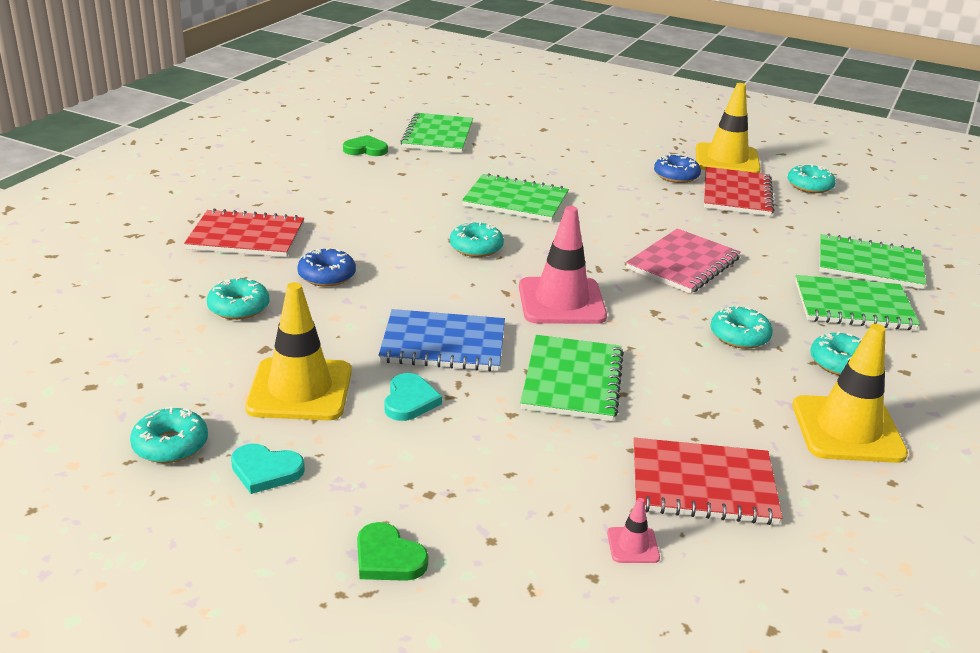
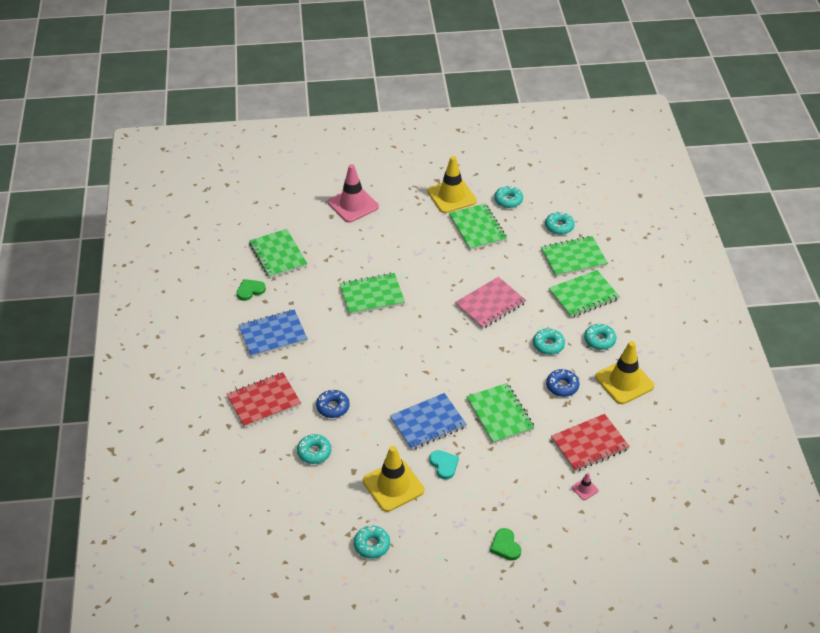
camera: 30 degrees left, 15 degrees up
(265, 471) = (423, 535): turquoise heart -> none
(342, 189) = (273, 334): none -> blue notebook
(388, 558) = (505, 546): green heart -> green heart turned 60 degrees clockwise
(476, 247) = (384, 345): turquoise donut -> turquoise donut (559, 226)
(561, 302) = (456, 364): pink traffic cone -> pink traffic cone (353, 205)
(676, 176) = (436, 227): blue donut -> blue donut (562, 386)
(683, 264) = (490, 304): pink notebook -> pink notebook turned 45 degrees clockwise
(737, 194) = (477, 228): red notebook -> green notebook

